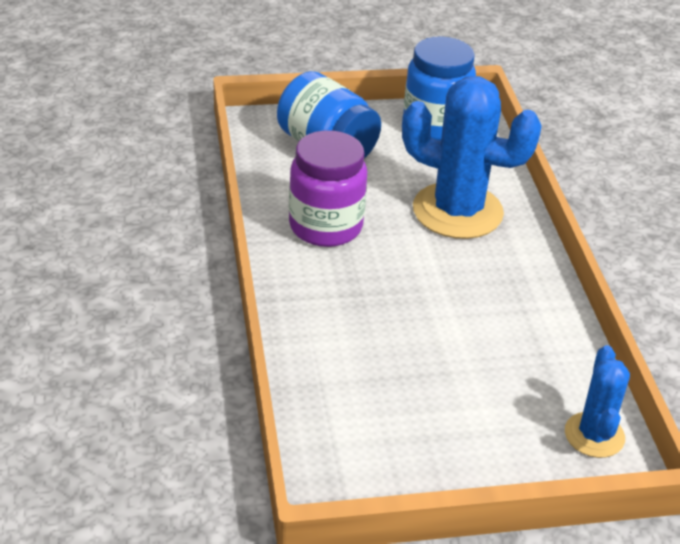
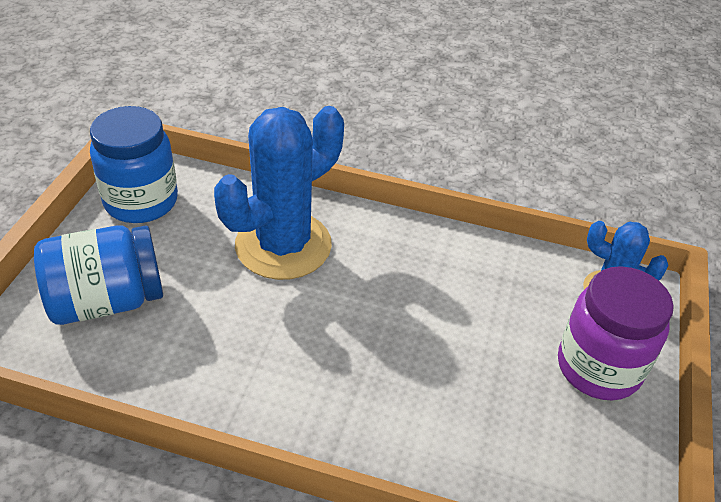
camera: 65 degrees left, 5 degrees up
(325, 226) = (239, 359): purple jar -> purple jar (598, 368)

